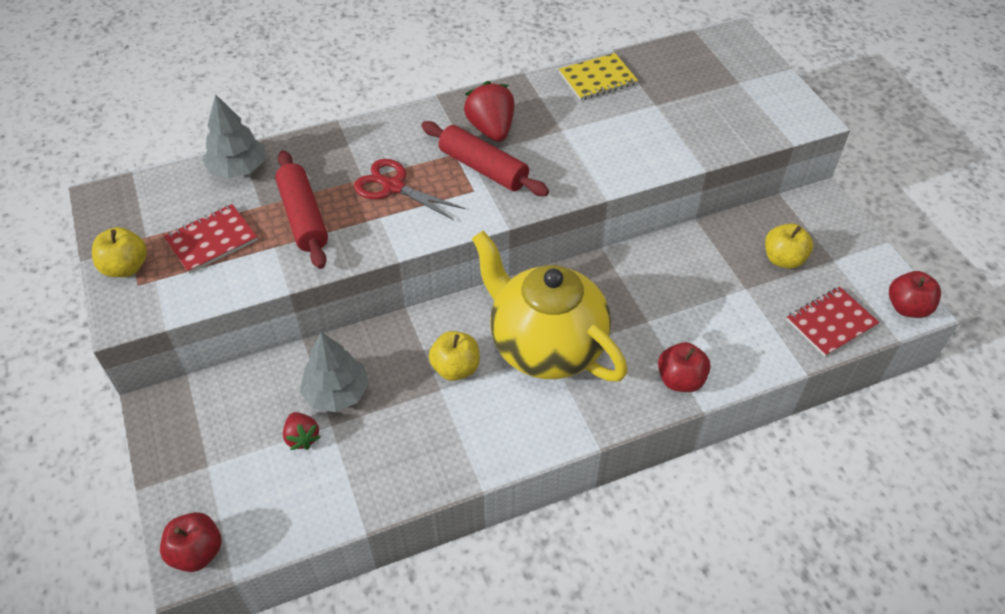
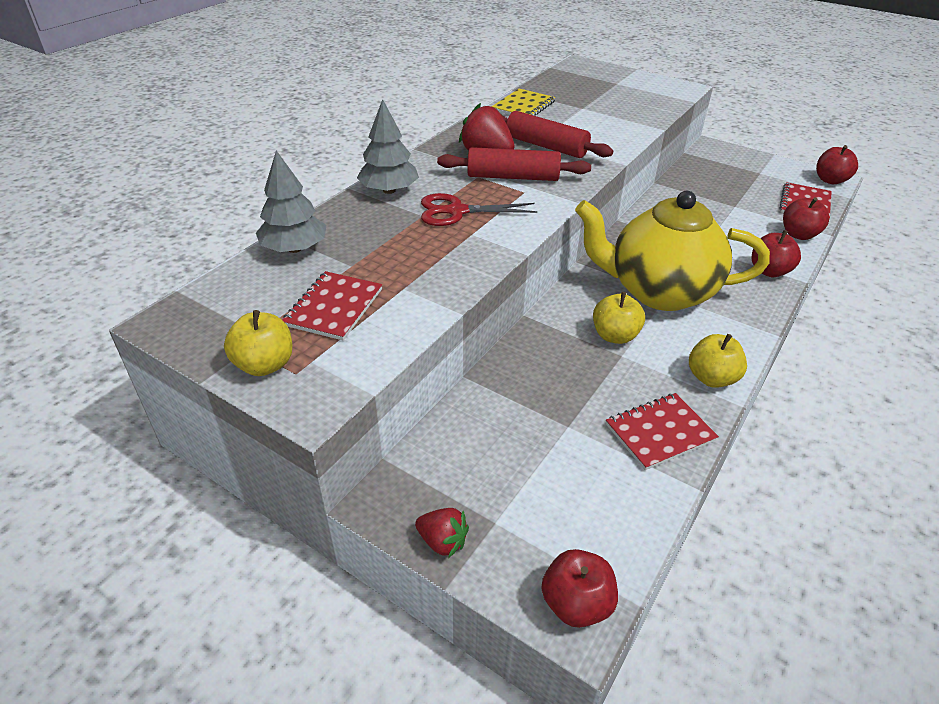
camera: 35 degrees left, 10 degrees down
(302, 437) = (555, 448): red strawberry -> red strawberry (442, 541)
(303, 217) = (404, 258): red rolling pin -> red rolling pin (546, 146)
(337, 392) = (543, 399): grey tree -> grey tree (389, 190)
(390, 471) = (659, 432): none -> red notebook
(770, 356) = (799, 234): none -> red apple
(783, 259) = (734, 183): yellow apple -> yellow apple (711, 378)

